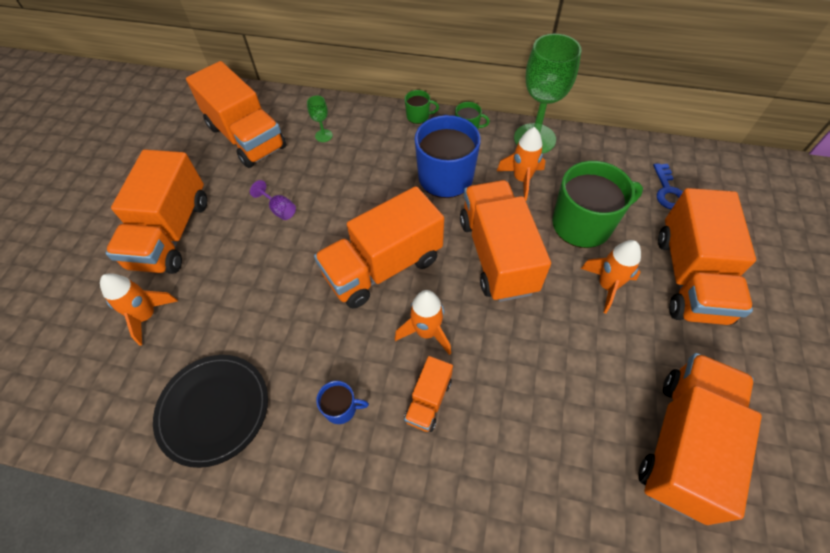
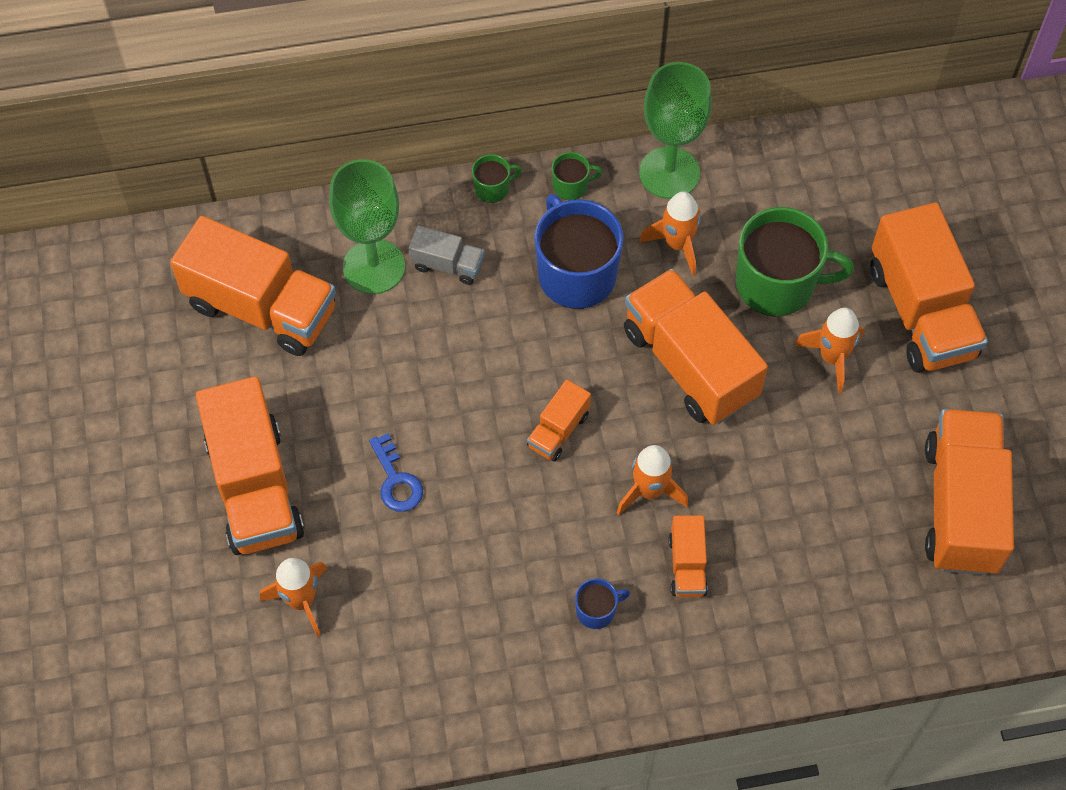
camera: 25 degrees left, 5 degrees up
(213, 410) = (455, 669): black plate -> none
(279, 209) = (380, 401): purple goblet -> none
(323, 136) = (374, 267): green goblet -> green goblet, size x2.33
(367, 147) = (447, 265): none -> grey truck
(383, 267) = (558, 430): orange truck -> orange truck, size x0.47
(583, 224) = (777, 284): green mug -> green mug turned 45 degrees clockwise
(668, 191) = (864, 198): blue key -> blue key (396, 480)

